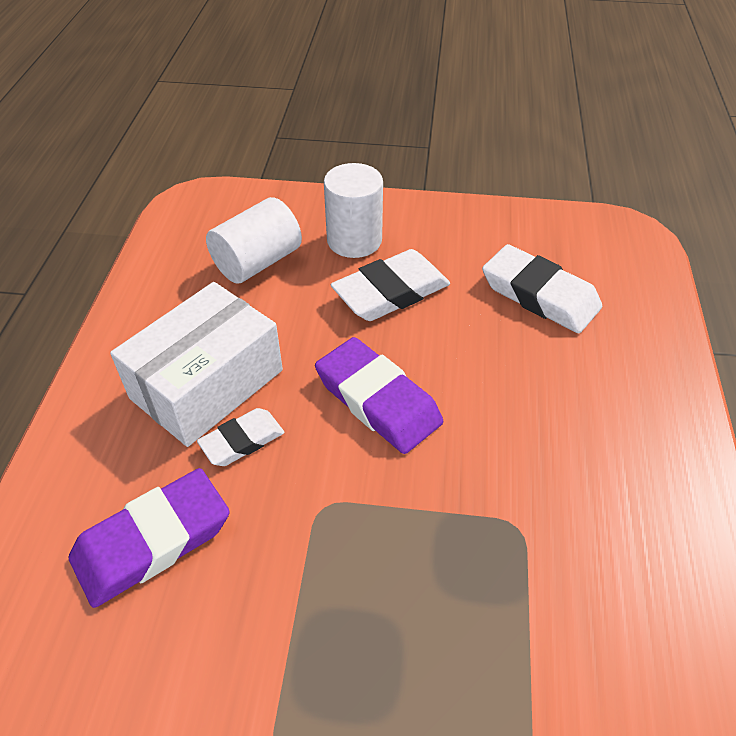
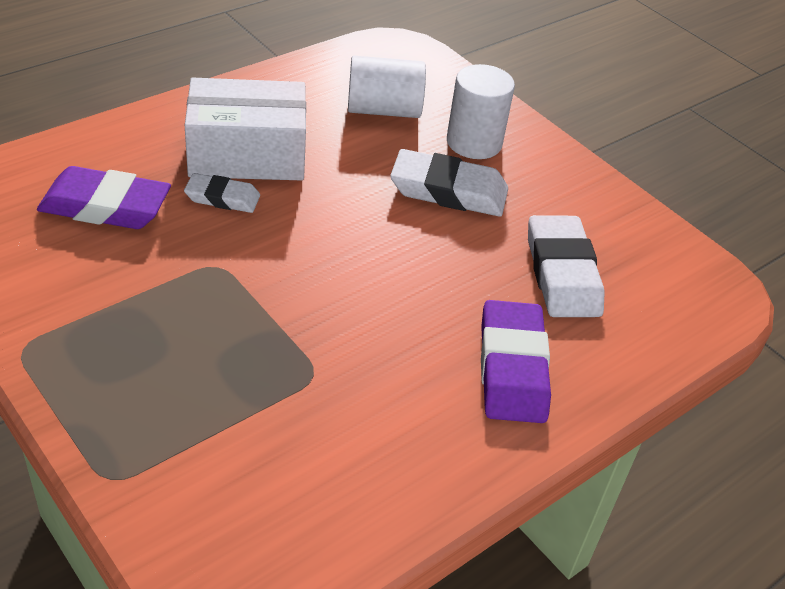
camera: 40 degrees right, 5 degrees down
(378, 400) = (336, 241): purple eraser -> purple eraser (512, 368)

